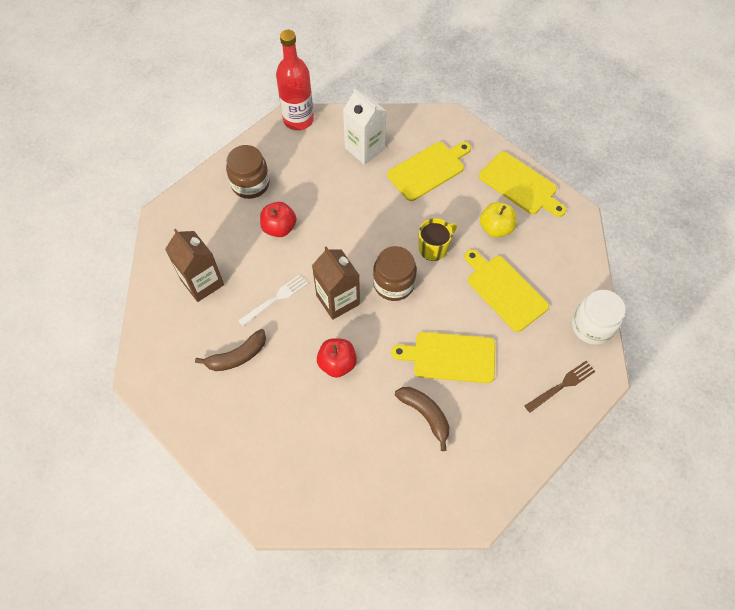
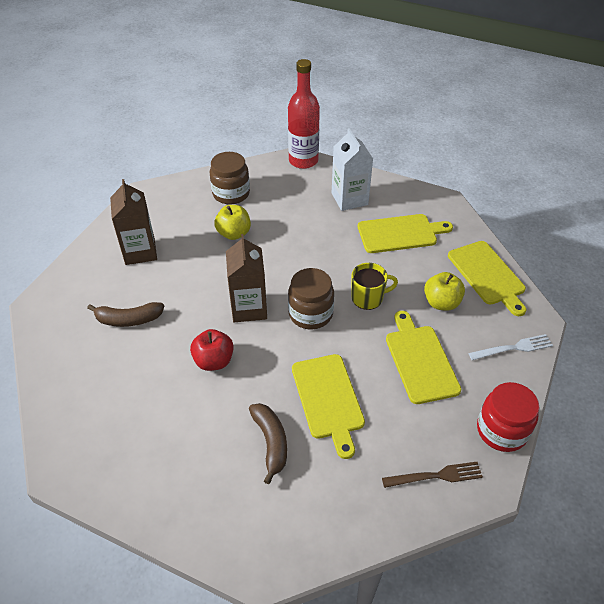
camera: 25 degrees right, 15 degrees down
(276, 298) = (194, 286): white fork -> white fork (514, 348)
(279, 228) = (234, 233): red apple -> yellow apple
(450, 357) = (328, 399): yellow cutting board -> yellow cutting board turned 135 degrees counterclockwise
(592, 326) = (501, 430): white jar -> red jar

